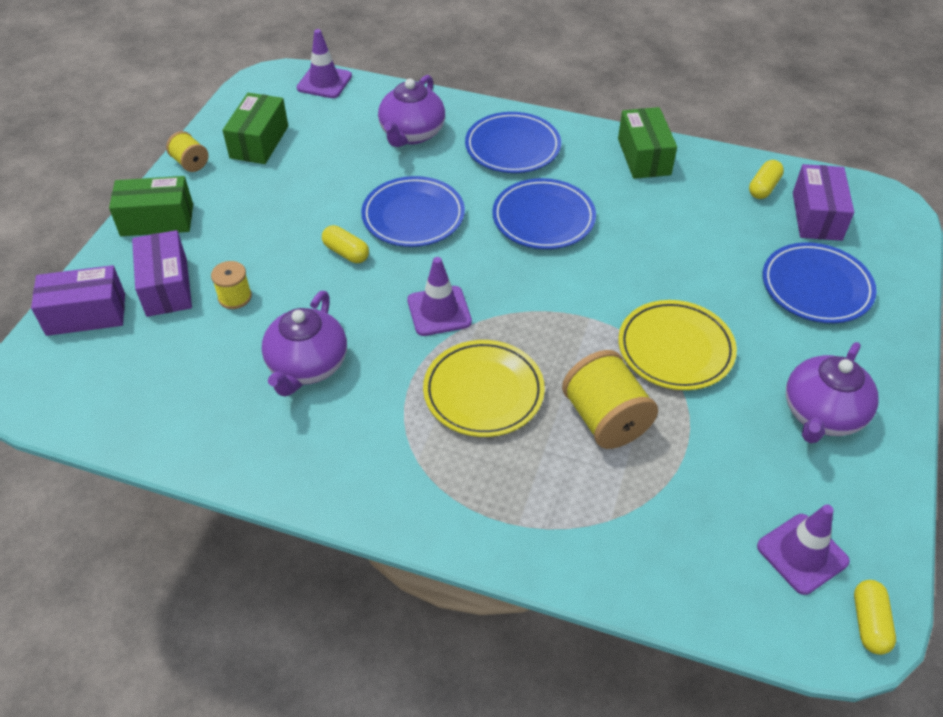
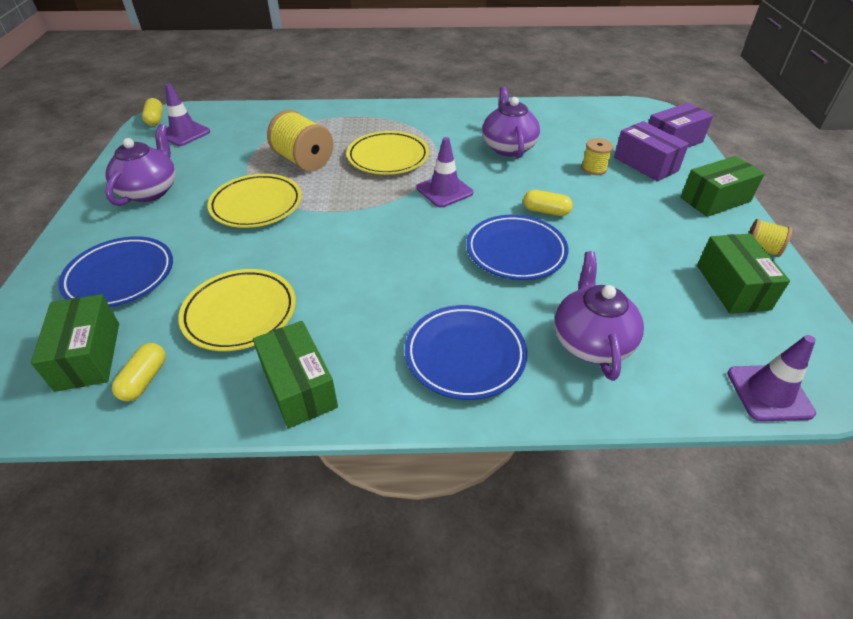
camera: 160 degrees right, 5 degrees down
(543, 219) = (394, 279): blue plate -> none
(690, 221) = (240, 313): none -> yellow plate
(816, 216) = (88, 356): purple box -> green box

